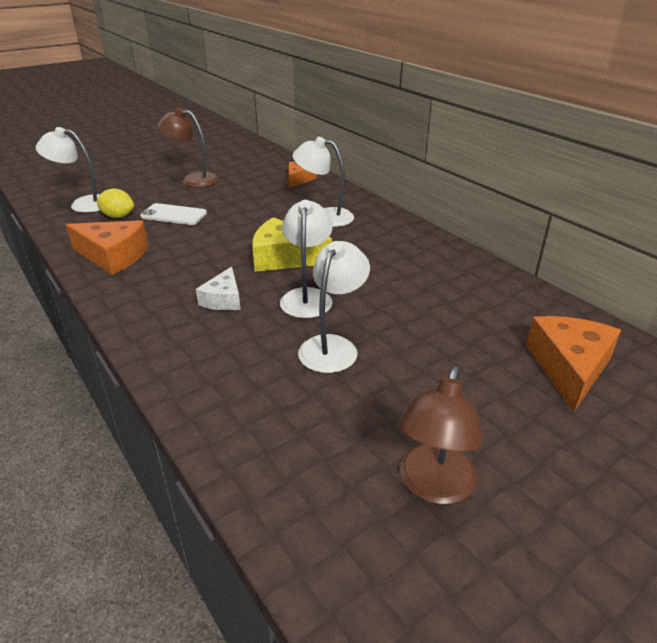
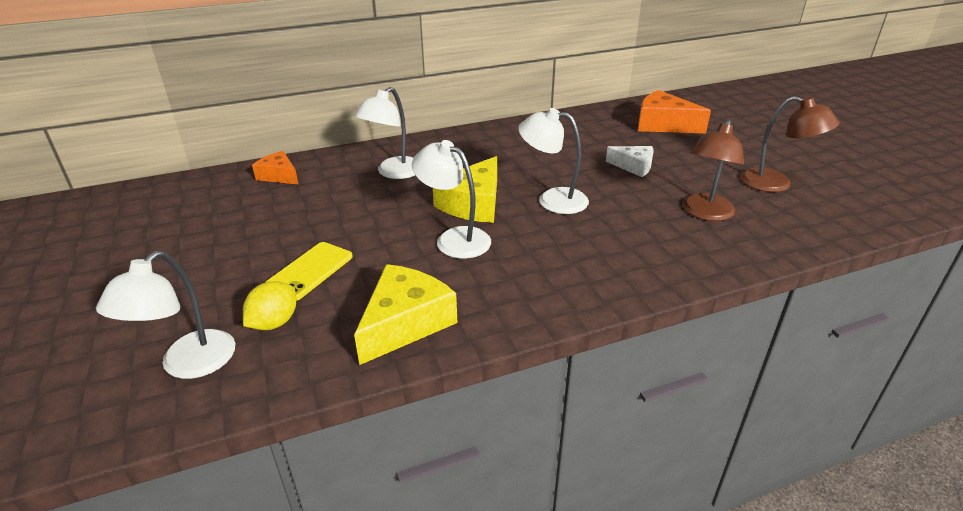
camera: 75 degrees left, 0 degrees up
(113, 256) = (405, 323): orange cheese -> yellow cheese
(173, 215) = (310, 271): white phone -> yellow phone
(193, 179) = (196, 251): brown lamp -> brown lamp (705, 213)
(223, 299) = (543, 244): white cheese -> white cheese (634, 166)
(333, 346) = (631, 197): white lamp -> white lamp (454, 239)

